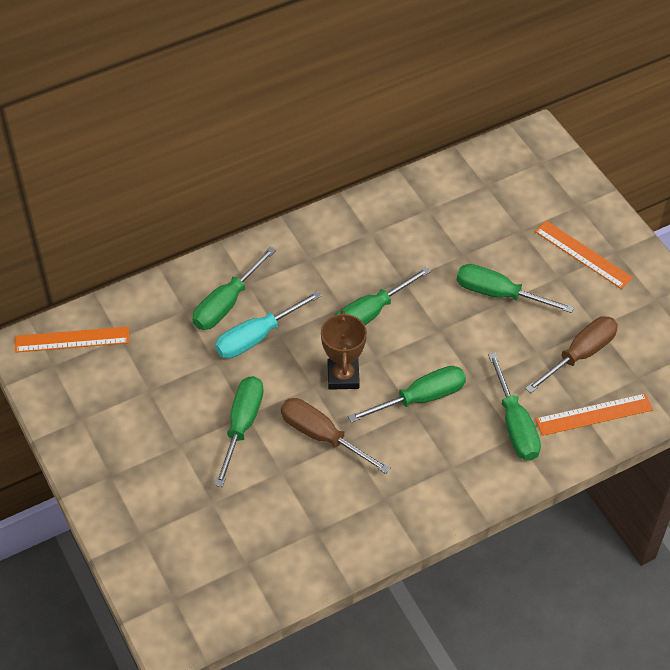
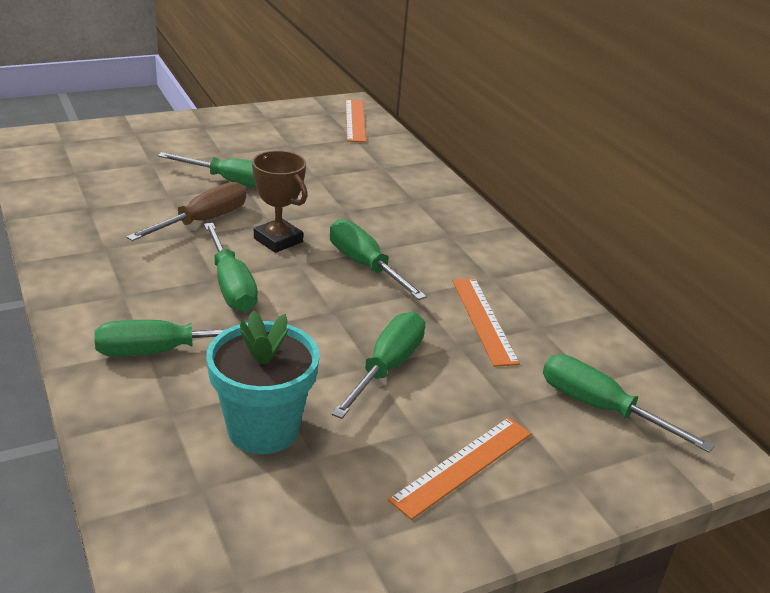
camera: 90 degrees right, 20 degrees down
(227, 303) = (389, 187): green screwdriver -> green screwdriver (600, 408)
(257, 337) = (342, 198): turquoise screwdriver -> none
(343, 376) = (278, 240): brown trophy -> brown trophy turned 45 degrees clockwise
(579, 355) = (263, 429): brown screwdriver -> turquoise flower pot
(594, 414) = (151, 427): orange ruler -> orange ruler (483, 320)

